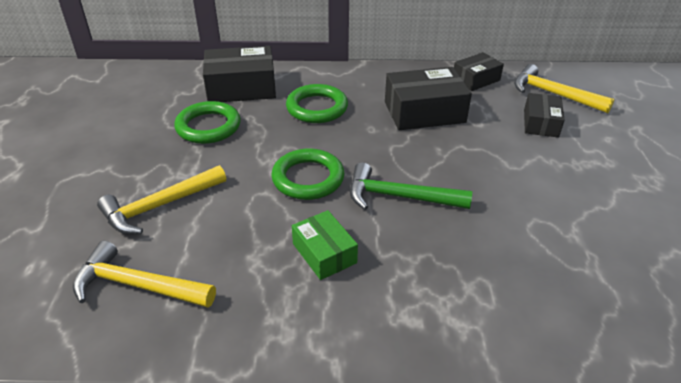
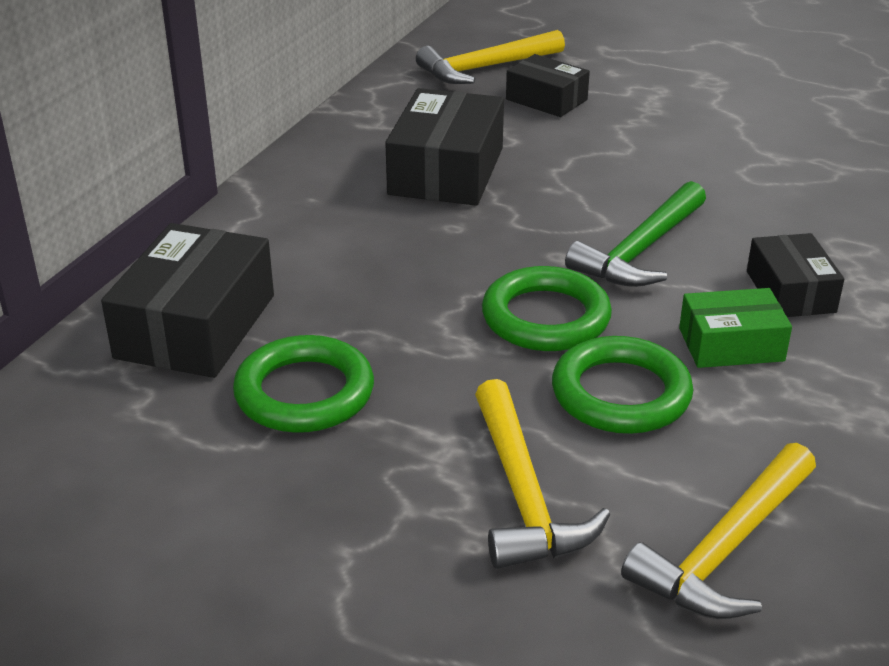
camera: 65 degrees left, 5 degrees down
(317, 108) = (347, 261): green ring -> green ring (621, 393)
(476, 79) = (395, 106): black box -> black box (790, 291)

